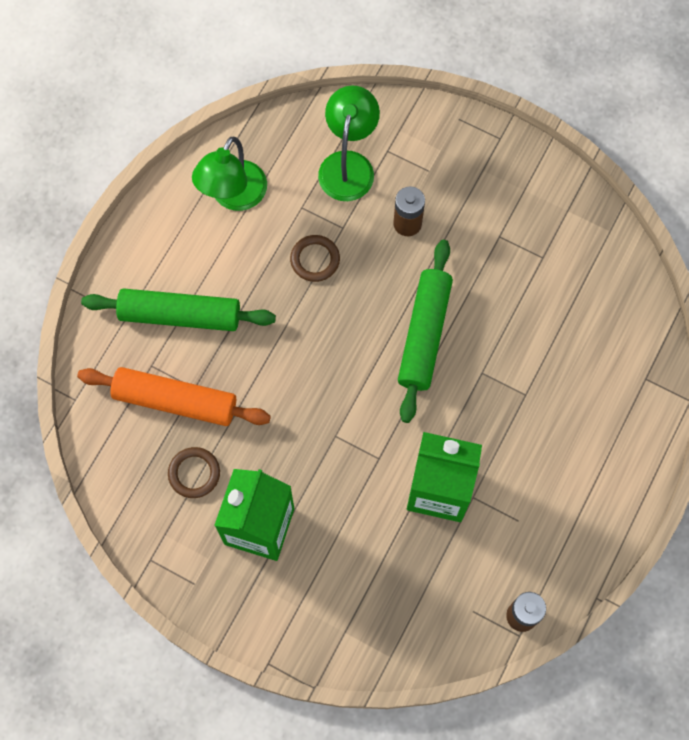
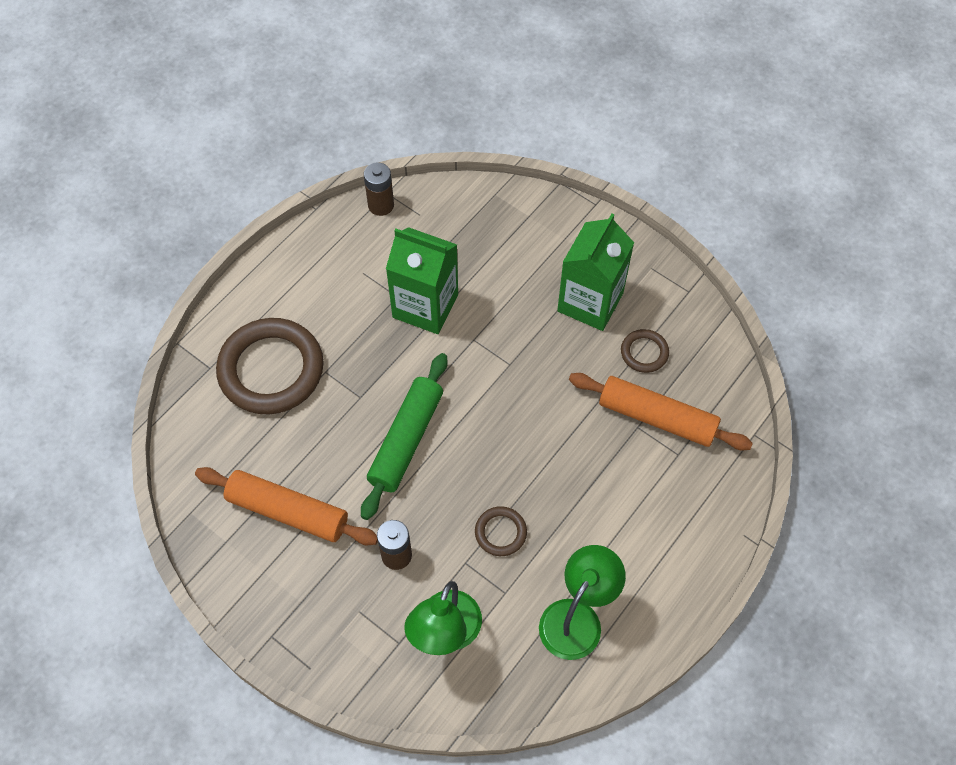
camera: 170 degrees left, 10 degrees down
(180, 315) = (646, 498): green rolling pin -> none
(519, 246) = (288, 511): none -> orange rolling pin
(581, 387) = (271, 370): none -> brown ring

